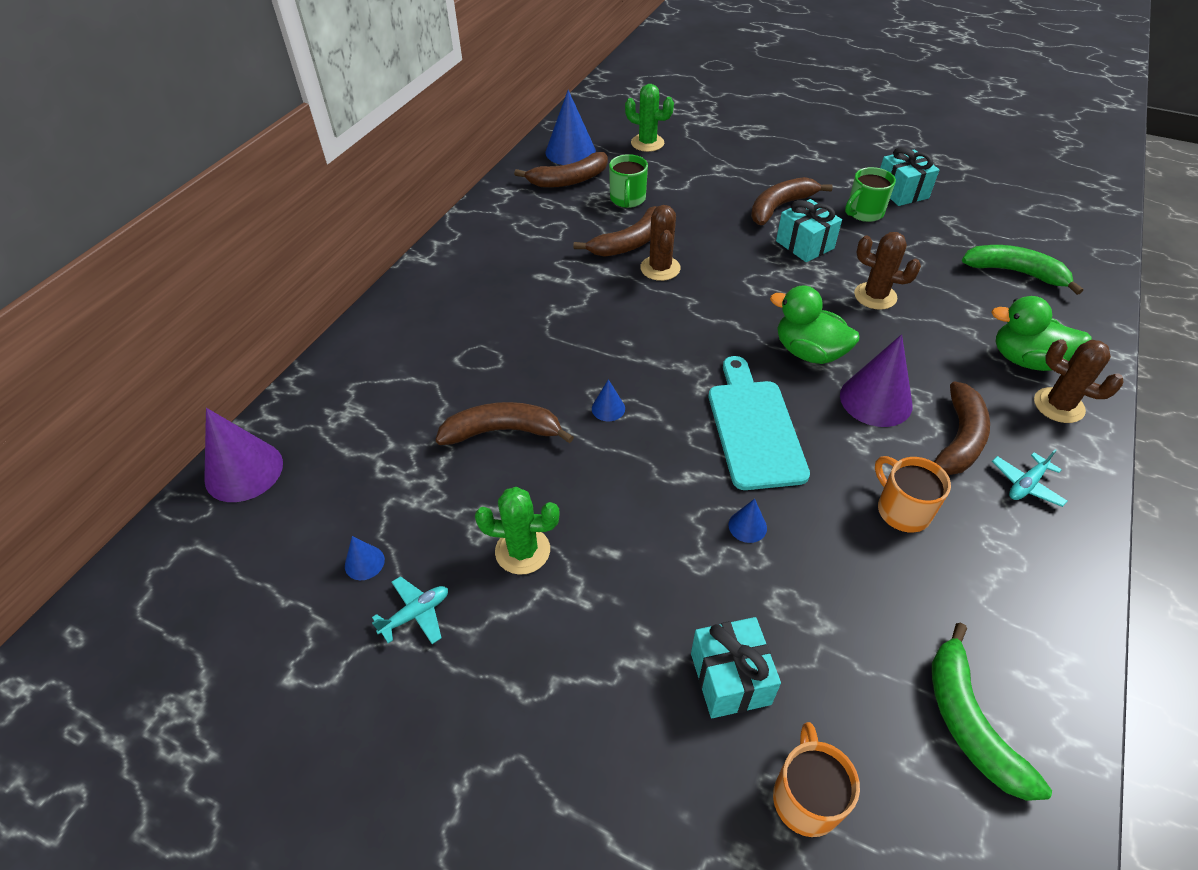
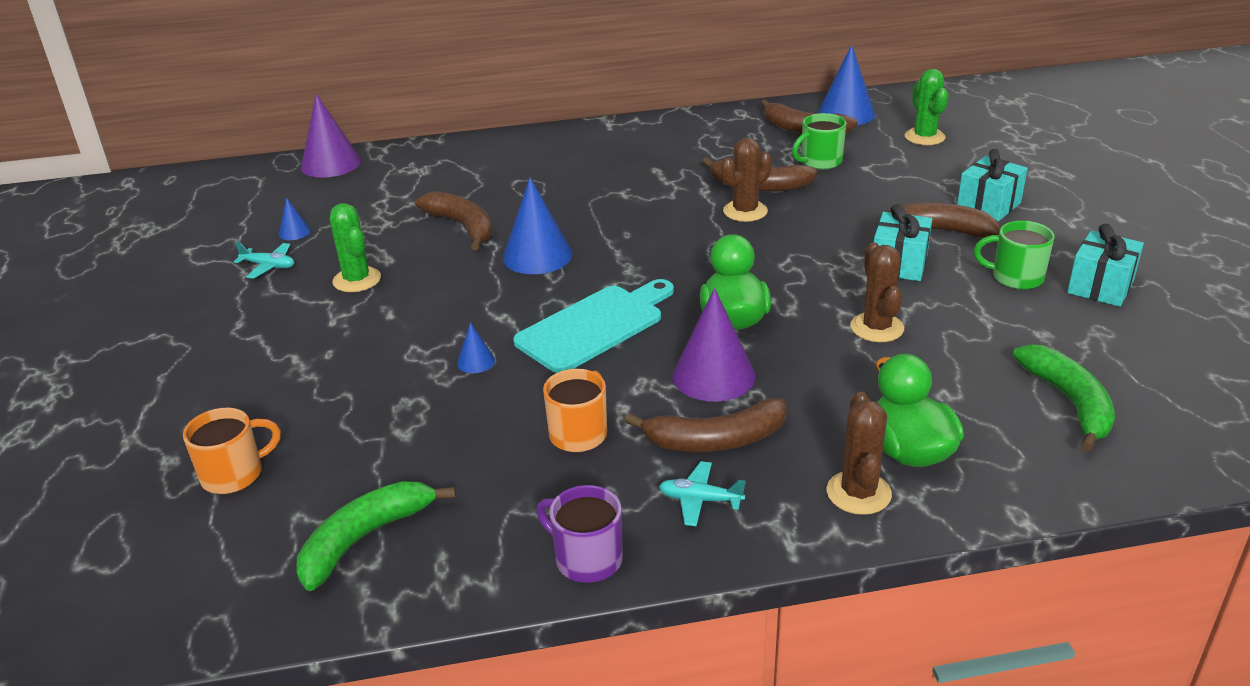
camera: 55 degrees right, 15 degrees down
(608, 408) = (537, 256): blue cone -> blue cone, size x2.11
(730, 678) = (315, 405): turquoise gift -> turquoise gift (988, 205)
(1066, 581) = (586, 559): none -> purple mug

